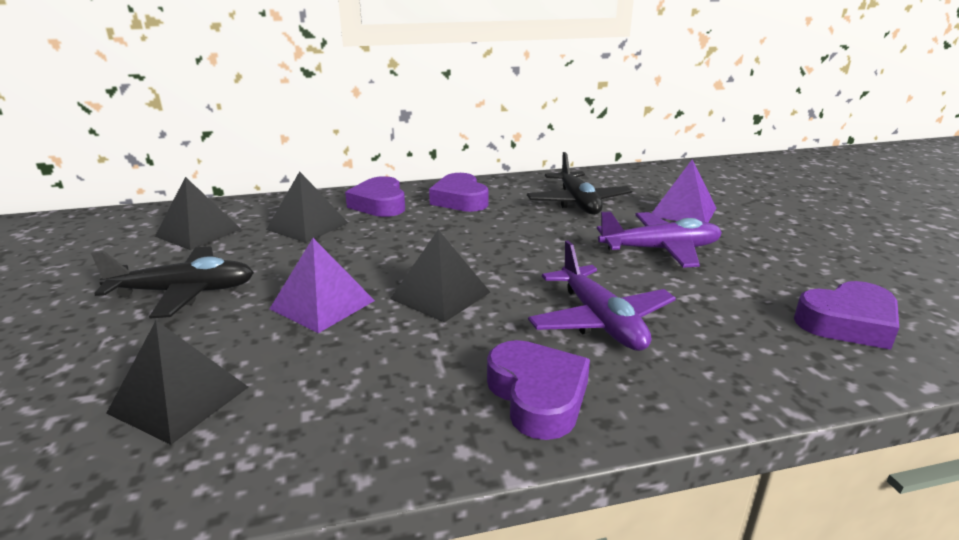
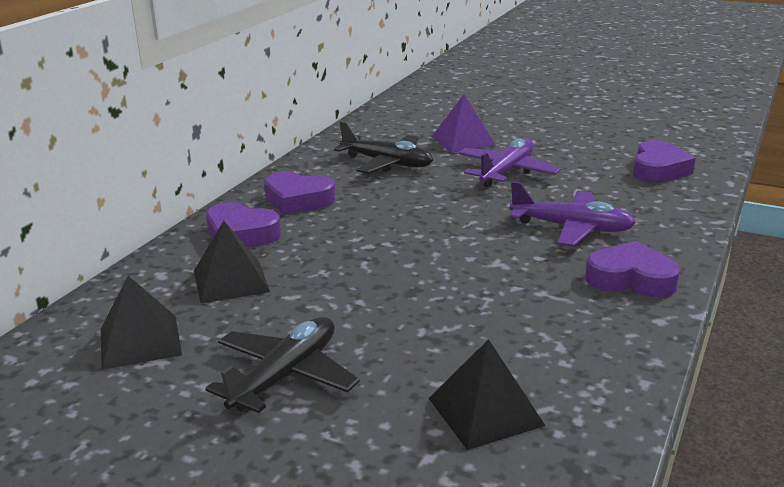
camera: 50 degrees left, 0 degrees up
(322, 304) = (410, 315): purple pyramid -> none
(440, 295) = (463, 266): black pyramid -> none

